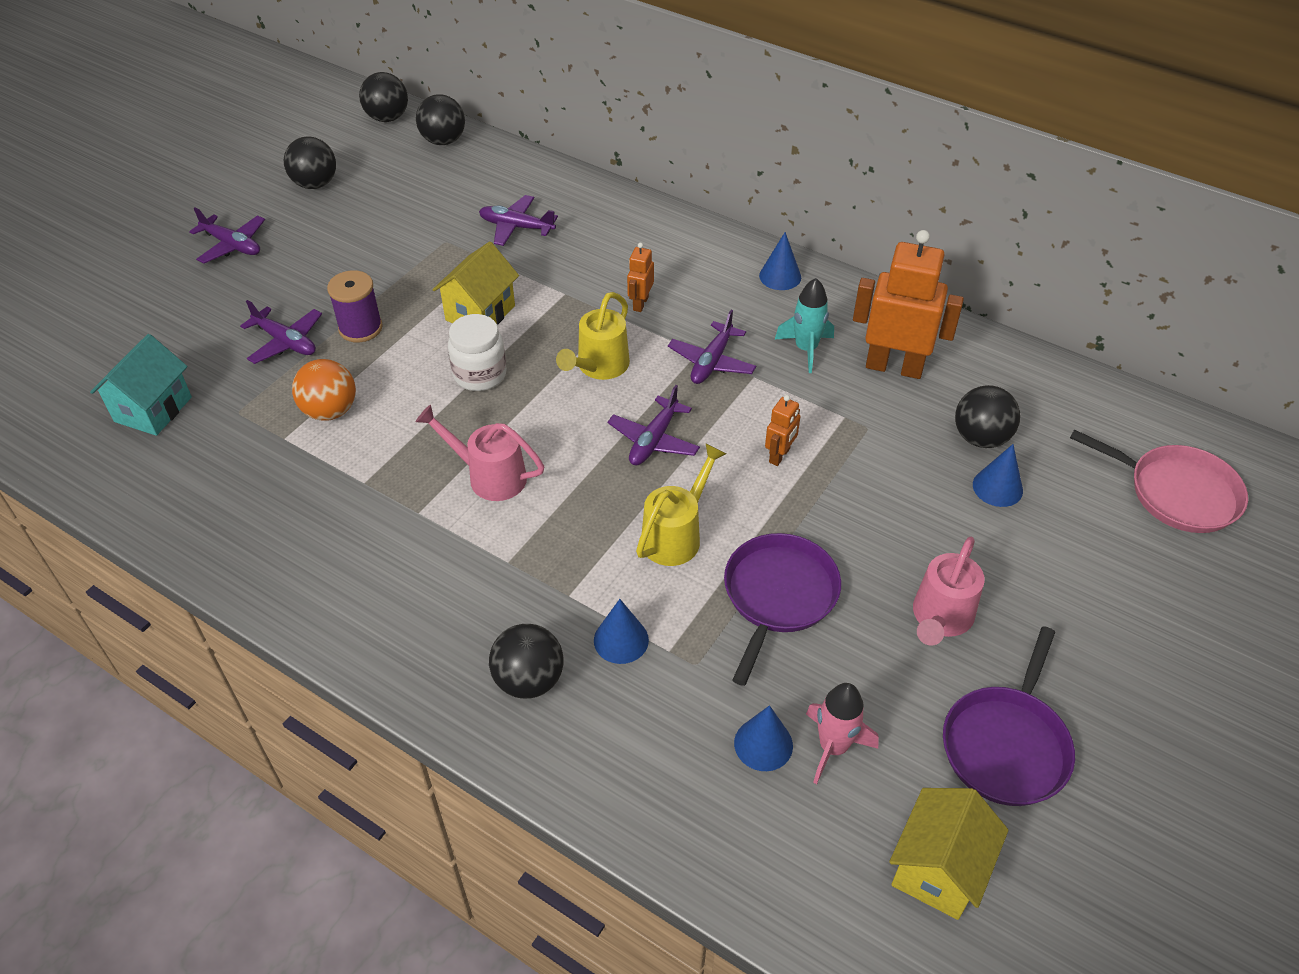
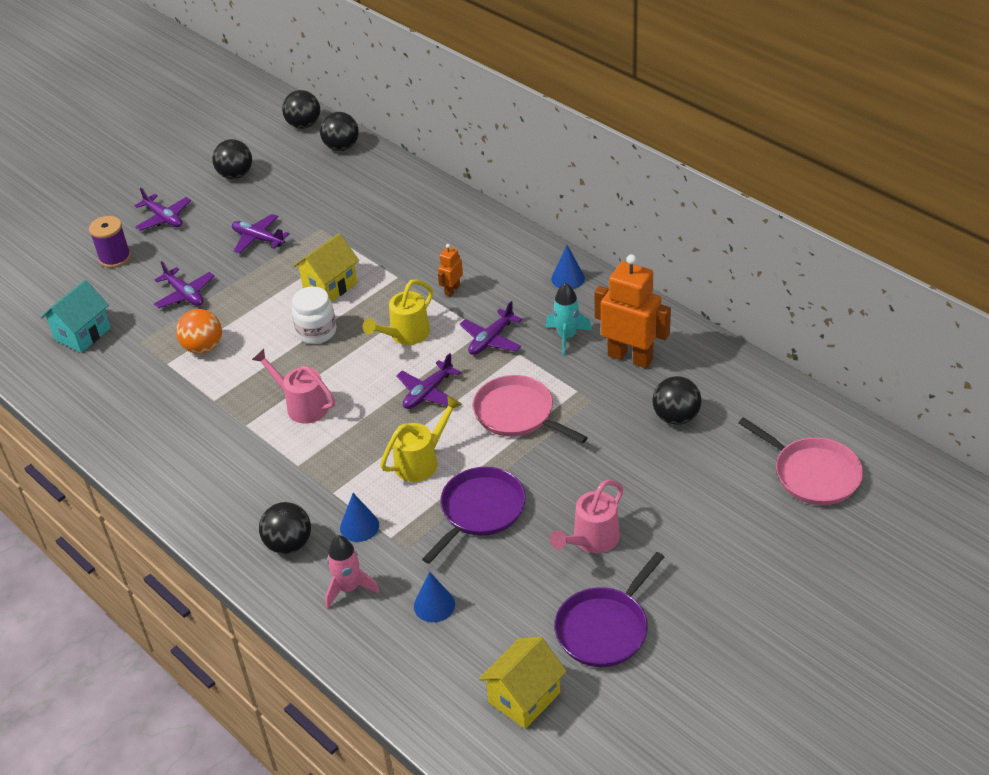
camera: 15 degrees right, 5 degrees down
(360, 328) = (240, 289): purple spool -> purple spool (115, 258)
(516, 227) = (377, 222): purple plane -> purple plane (258, 239)
(779, 456) = (517, 414): orange robot -> pink pan
(833, 747) = (481, 613): pink rocket -> pink rocket (349, 588)
(997, 487) = (673, 454): blue cone -> none

